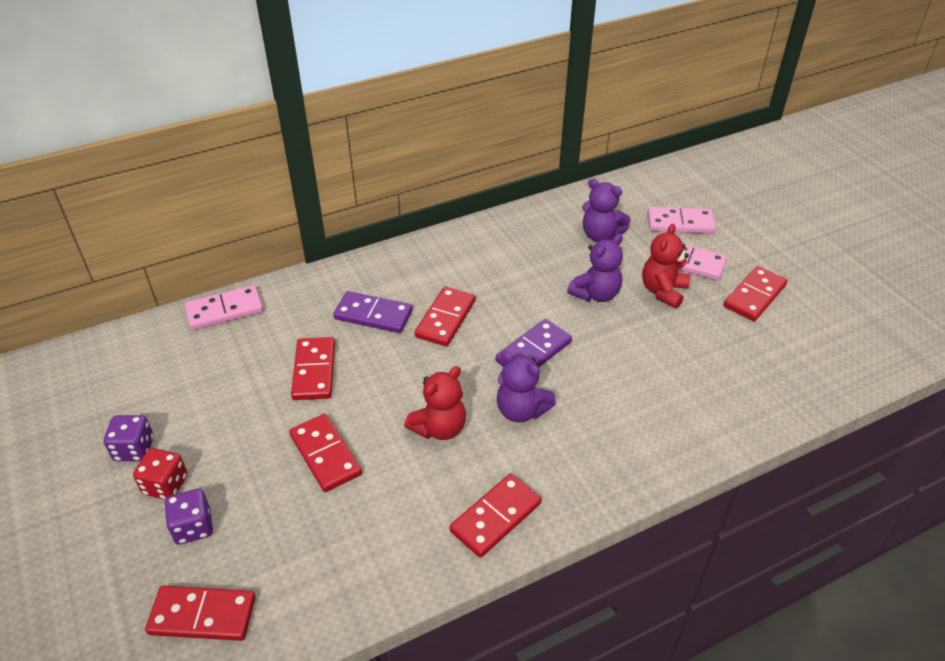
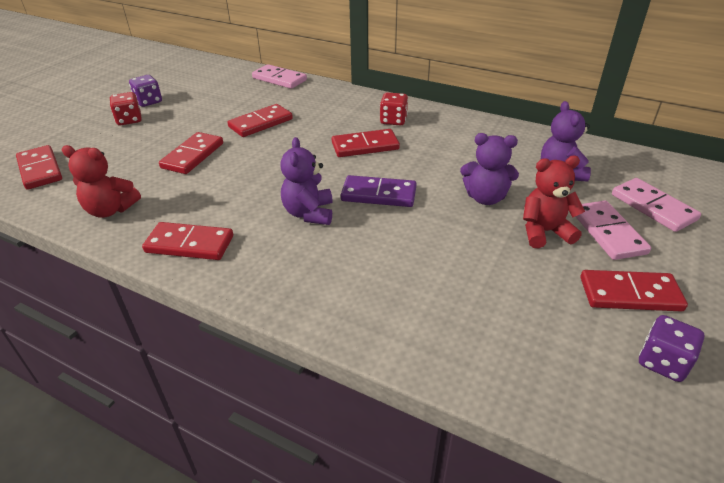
camera: 55 degrees right, 5 degrees down
(193, 527) = (104, 140): purple dice -> purple dice (662, 362)
(373, 315) = (334, 121): purple domino -> none
(419, 276) = (393, 120): none -> red dice
(439, 428) = (256, 186): red teddy bear -> red teddy bear (110, 210)

